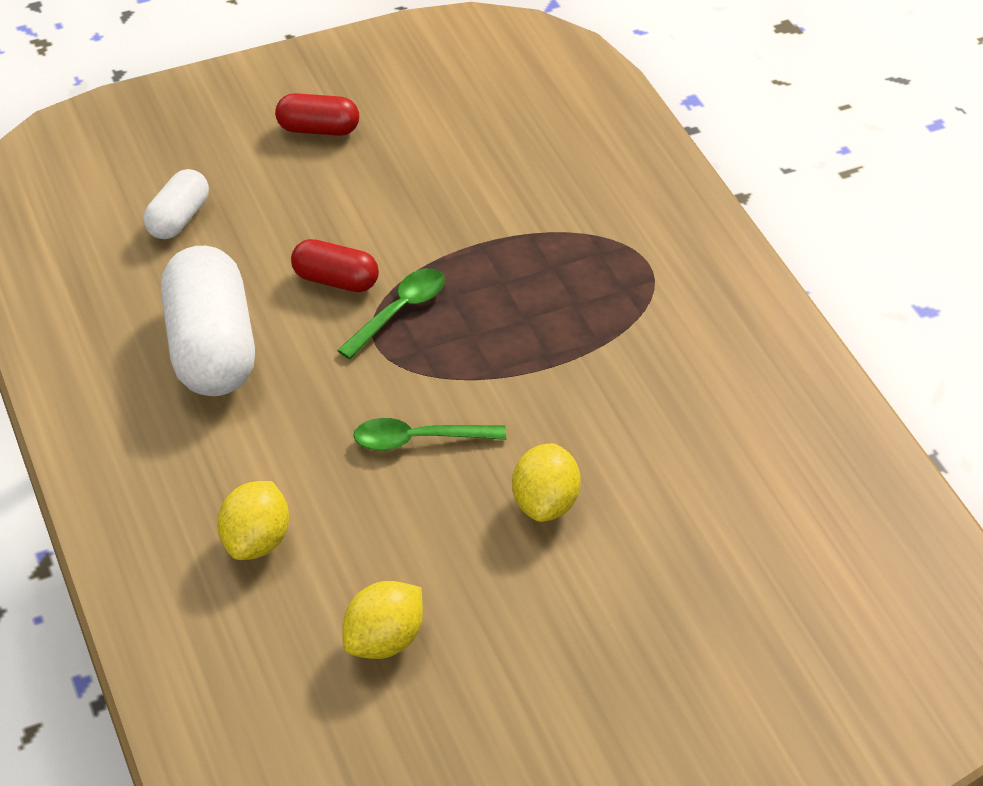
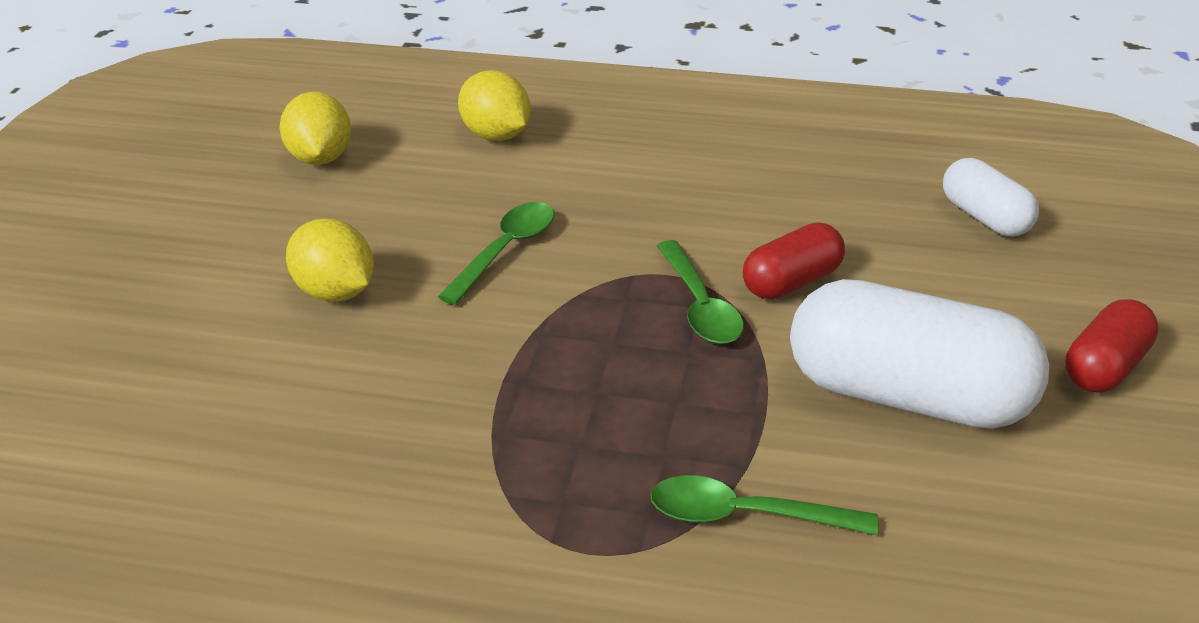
camera: 125 degrees right, 10 degrees down
(211, 348) = (758, 180): white capsule -> white capsule (908, 397)
(568, 218) = (745, 516): none -> green spoon

